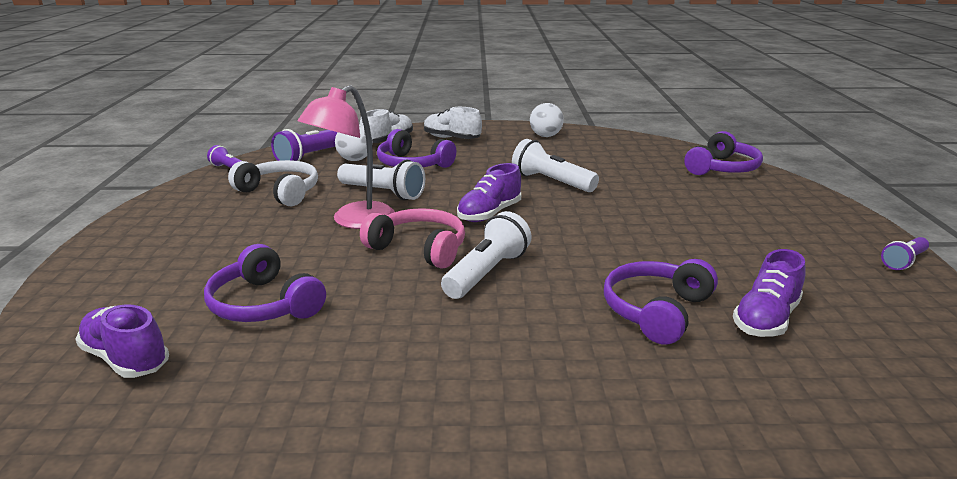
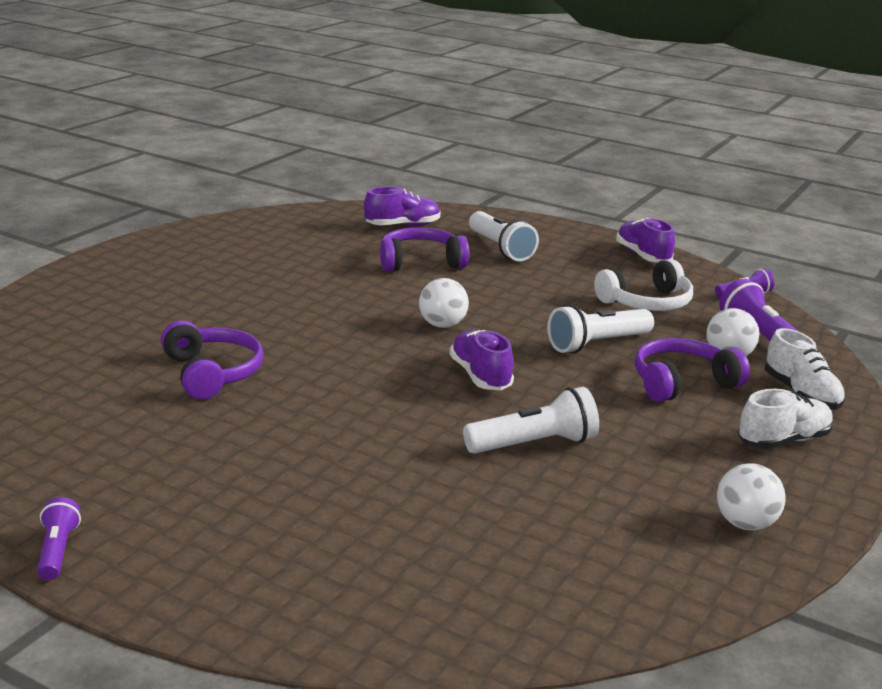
camera: 120 degrees right, 0 degrees up
(354, 221) = (535, 316): pink lamp -> none
(419, 248) = (442, 325): pink headphones -> white ball
(487, 273) = (363, 336): white flashlight -> white flashlight (500, 248)
(722, 168) = (441, 614): purple headphones -> none
(766, 319) = (130, 408): purple shoe -> purple shoe (643, 256)

